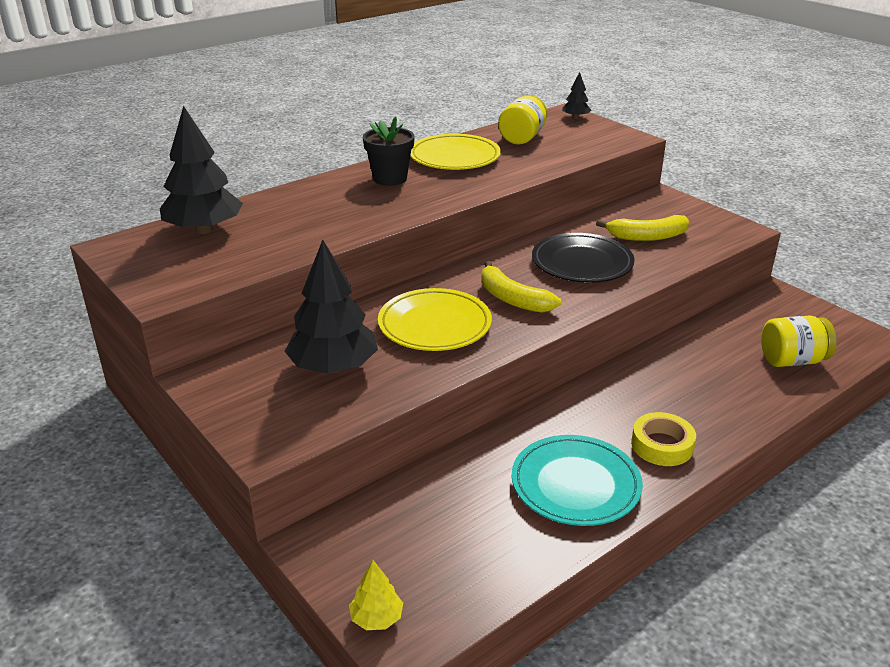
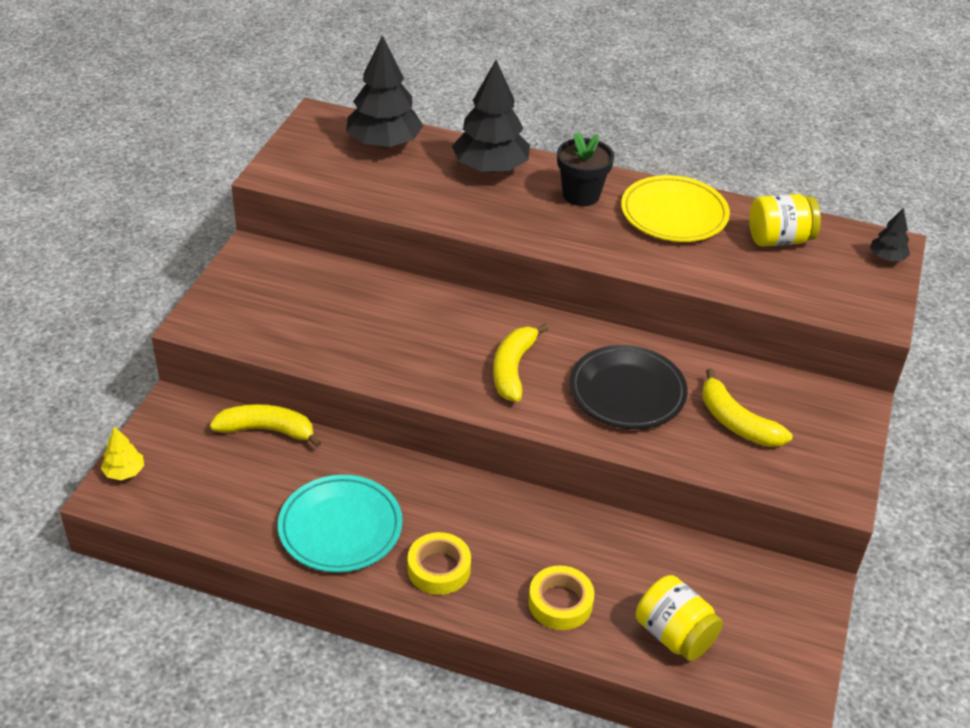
camera: 55 degrees right, 10 degrees up
(333, 367) = (317, 310): black tree -> black tree (490, 168)
(409, 487) = (267, 430): none -> yellow banana
(434, 325) = (425, 339): yellow plate -> none
(734, 398) = (560, 603): none -> yellow tape

